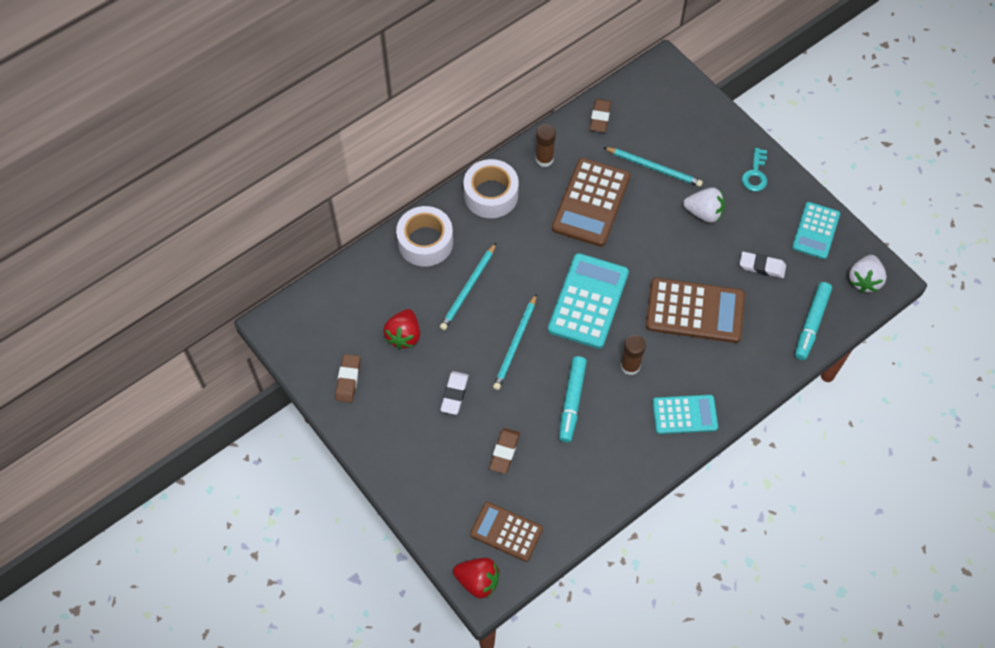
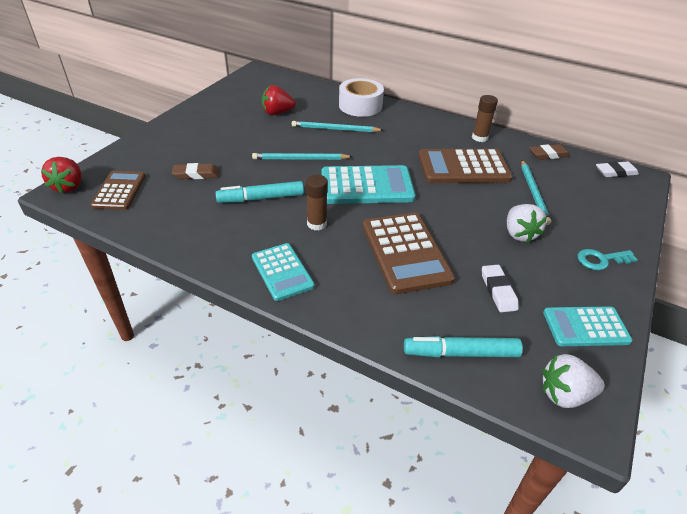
camera: 65 degrees right, 20 degrees down
(348, 379) = (230, 100): brown eraser -> none
(454, 394) = (239, 142): white eraser -> white eraser (615, 172)
(491, 195) = (424, 122): white tape -> none

